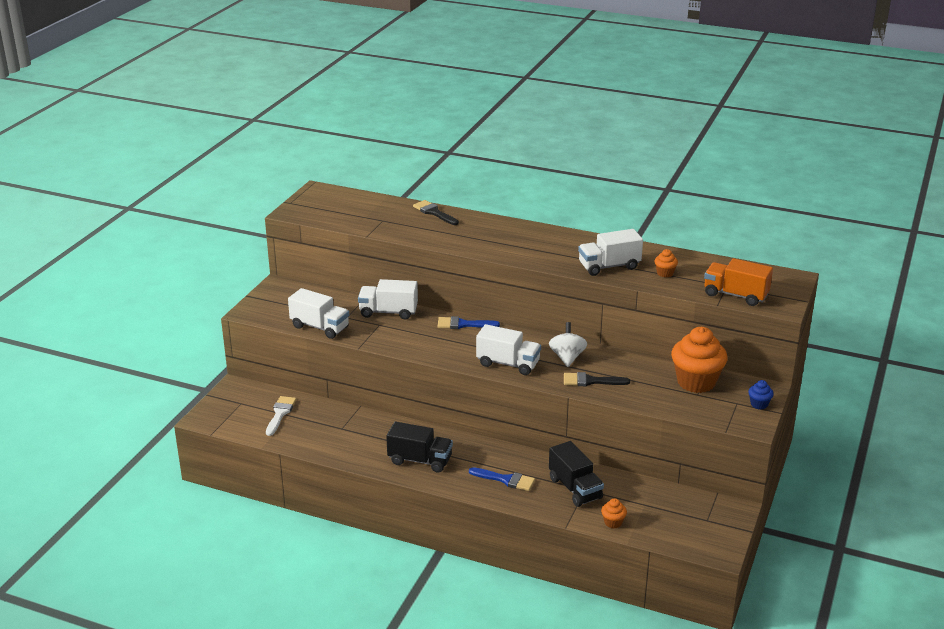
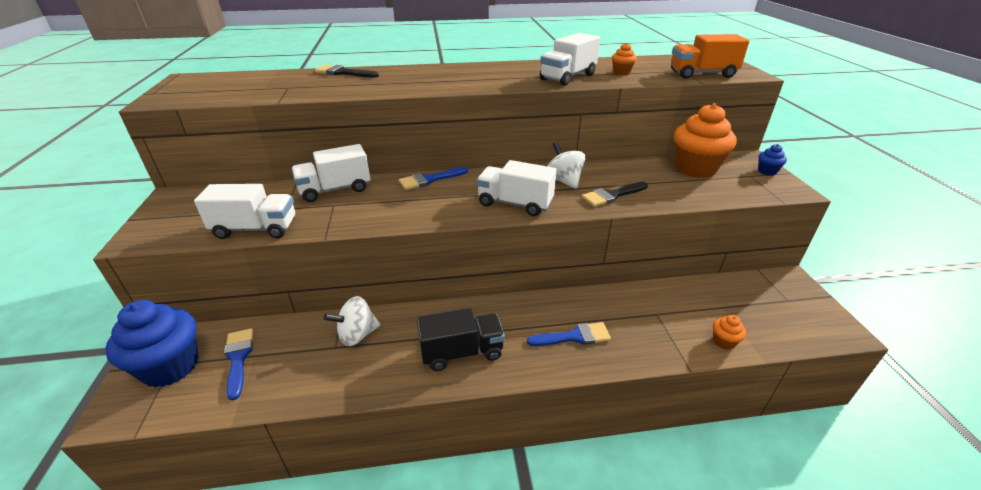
camera: 30 degrees left, 5 degrees up
(240, 404) = (170, 366): none -> blue cupcake
(280, 413) = (238, 358): white brush -> blue brush
(360, 426) = (357, 335): none -> white spinning top
(508, 364) = (515, 203): white truck -> white truck turned 150 degrees counterclockwise
(575, 488) = (647, 317): black truck -> none

